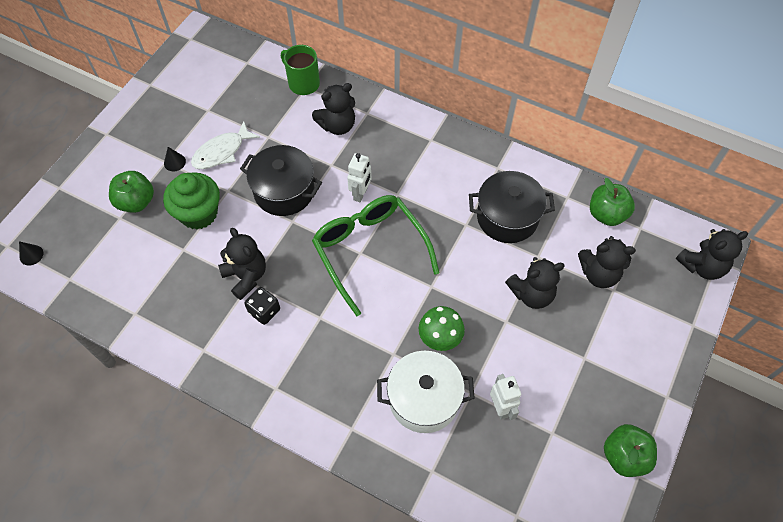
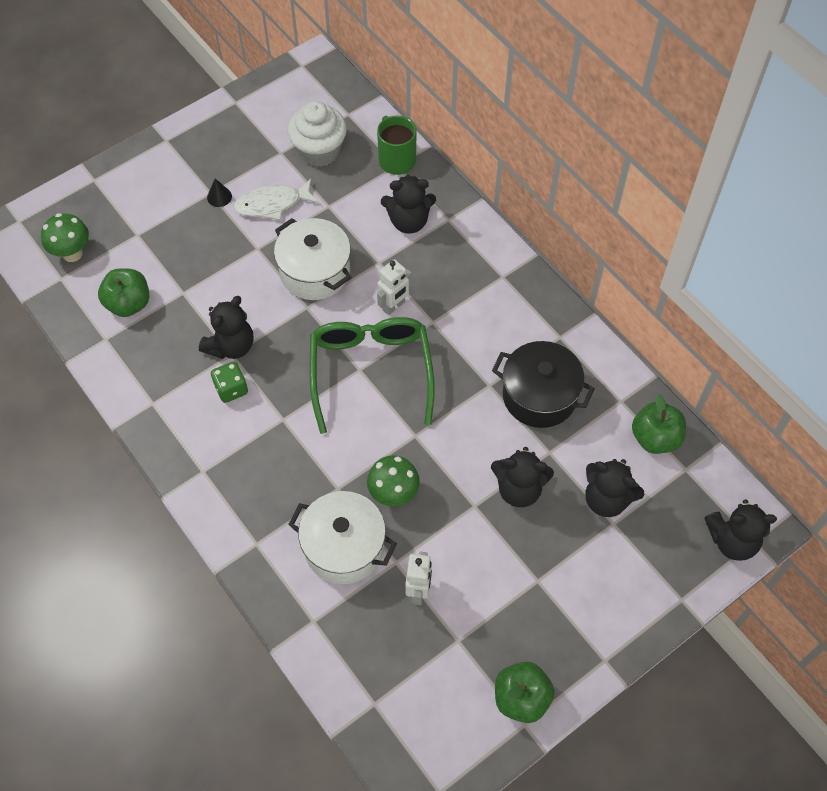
camera: 25 degrees right, 0 degrees up
(31, 255) = (37, 239): black cone -> none
(69, 254) = (72, 253): none -> green mushroom
(136, 202) = (161, 224): green apple -> green apple (128, 304)
(198, 213) = (216, 261): green cupcake -> none
(238, 98) = (319, 151): none -> white cupcake
(246, 276) = (231, 346): black teddy bear -> black teddy bear turned 45 degrees clockwise
(264, 311) = (231, 389): black dice -> green dice
(284, 191) = (315, 272): black pot -> white pot

